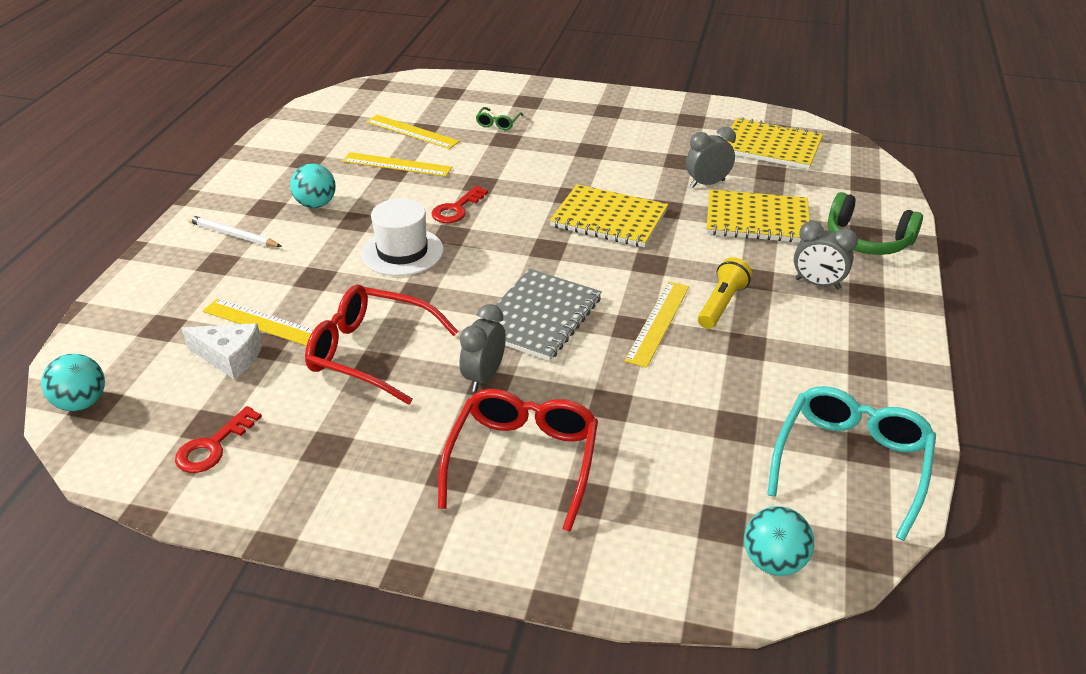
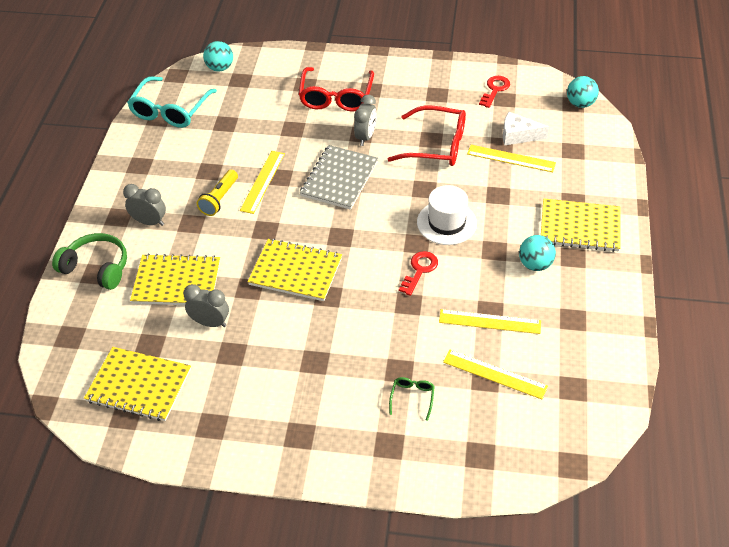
camera: 175 degrees right, 10 degrees up
(233, 235) = (580, 227): white pencil -> yellow notebook
(707, 184) = (210, 322): grey clock -> grey clock turned 135 degrees counterclockwise

